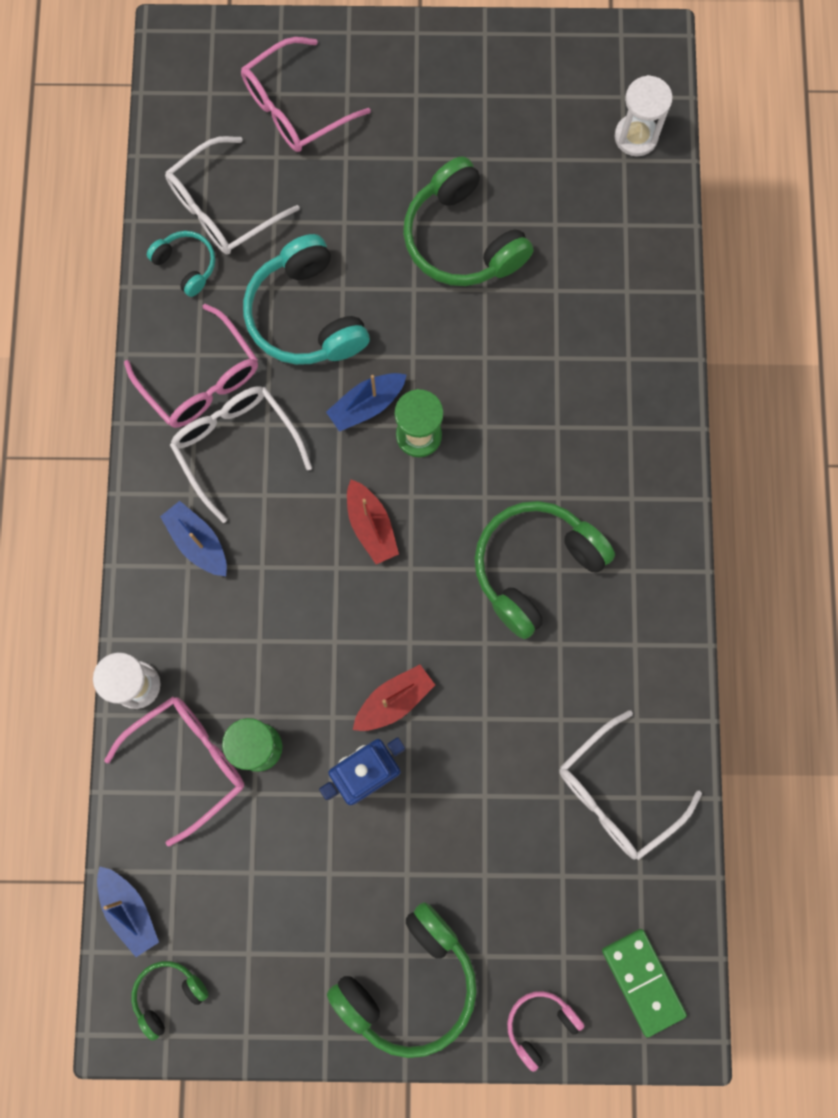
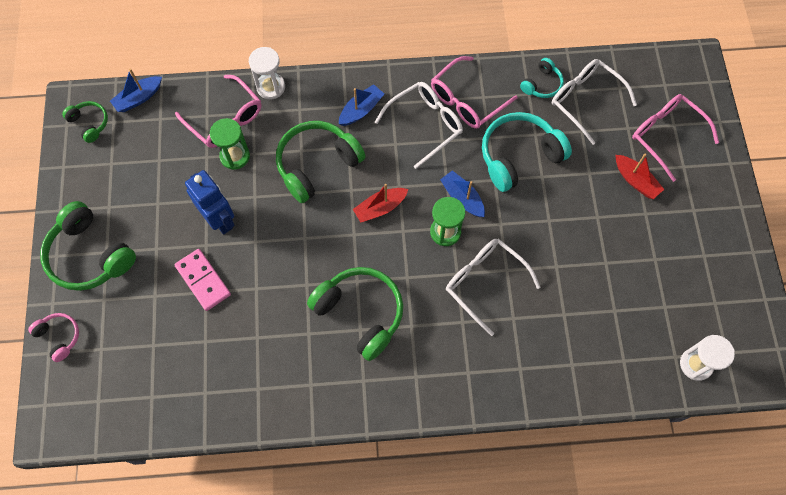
camera: 85 degrees right, 10 degrees down
(394, 701) = (266, 231): red boat -> red boat (635, 180)
(462, 239) = (591, 249): green headphones -> green headphones (317, 165)
(466, 799) = (203, 280): none -> pink domino
(616, 794) = (207, 377): white glasses -> white glasses (484, 282)
(643, 981) = (83, 402): green domino -> none

